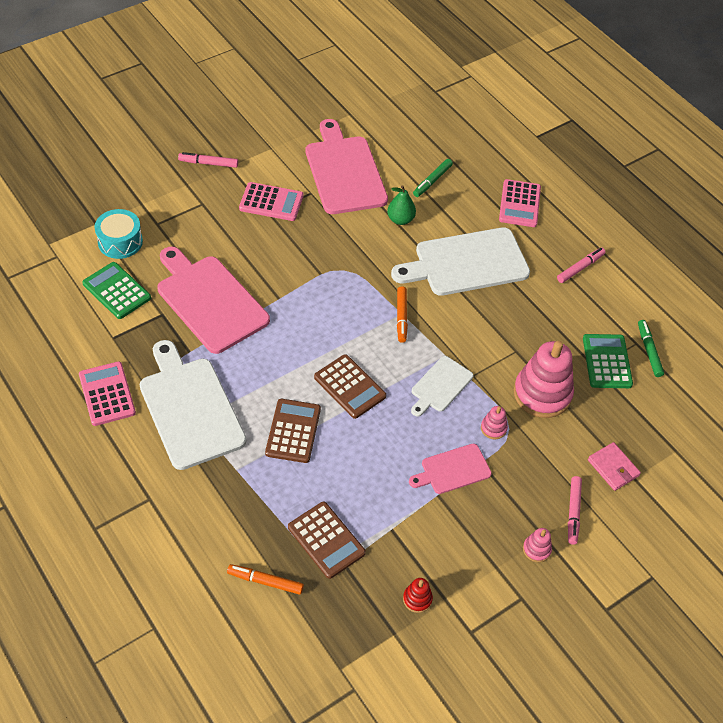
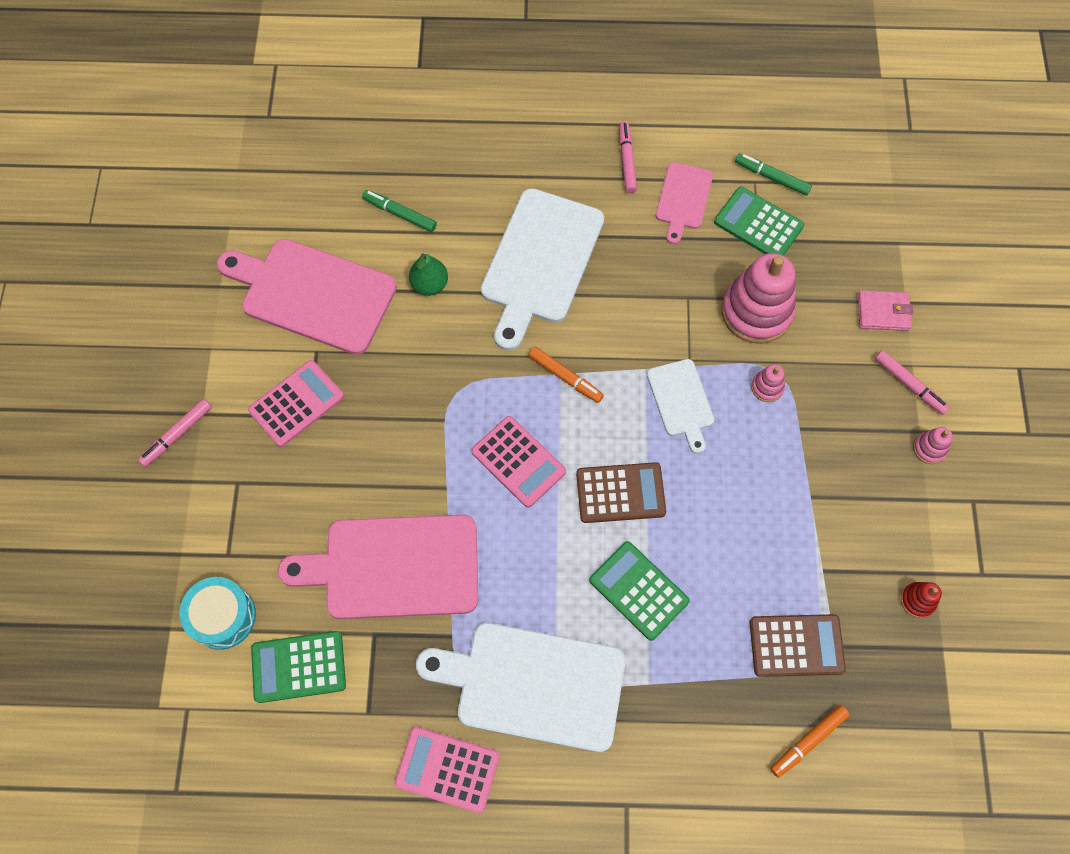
camera: 50 degrees left, 15 degrees up
(293, 431) = (639, 590): brown calculator -> green calculator
(432, 181) = (400, 214): green marker -> green marker turned 135 degrees clockwise
(453, 470) = (791, 461): pink cutting board -> pink cutting board (683, 199)
(519, 204) = (499, 153): pink calculator -> pink calculator (518, 462)

